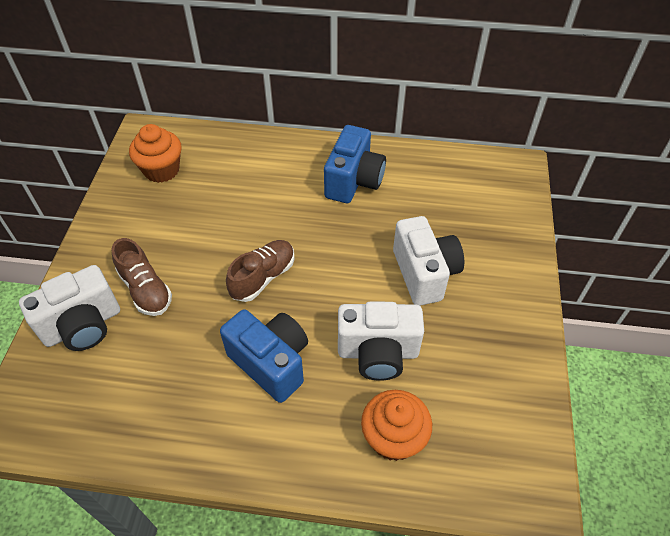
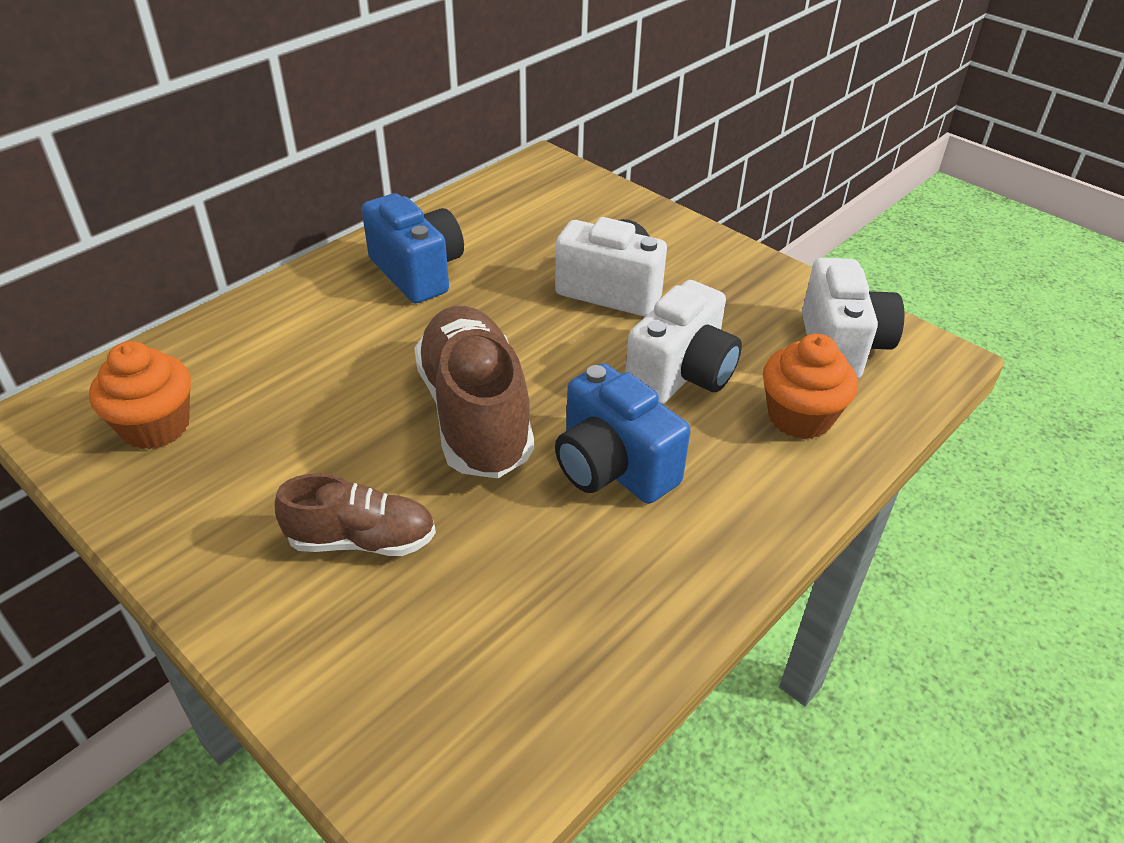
camera: 55 degrees left, 10 degrees down
(83, 326) = (348, 644): white camera -> white camera (841, 346)
(263, 277) = (475, 414): brown shoe -> brown shoe, size x1.72
(271, 363) = (613, 468): blue camera -> blue camera turned 120 degrees counterclockwise

